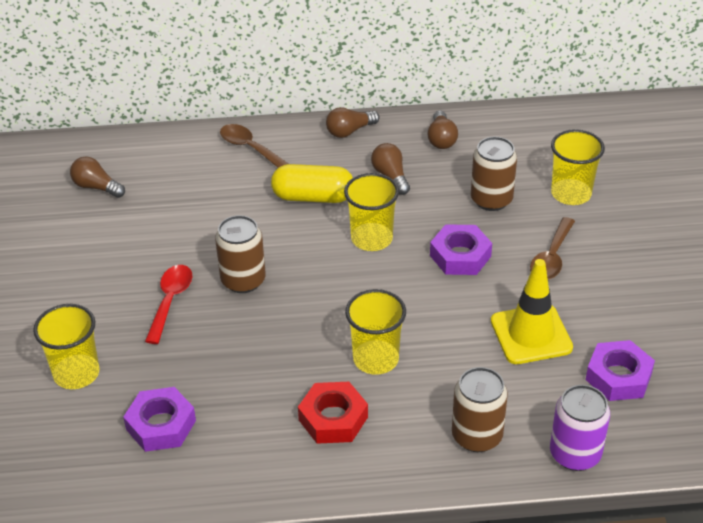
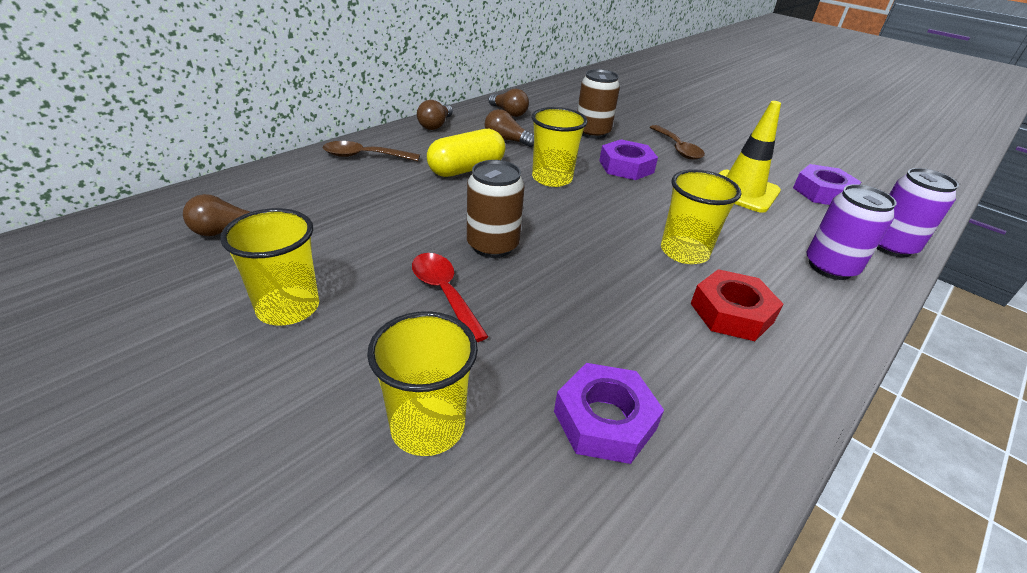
camera: 45 degrees left, 5 degrees down
(477, 436) = (830, 267): brown can -> purple can
(571, 194) = (631, 116): yellow cup -> yellow cup (288, 308)

